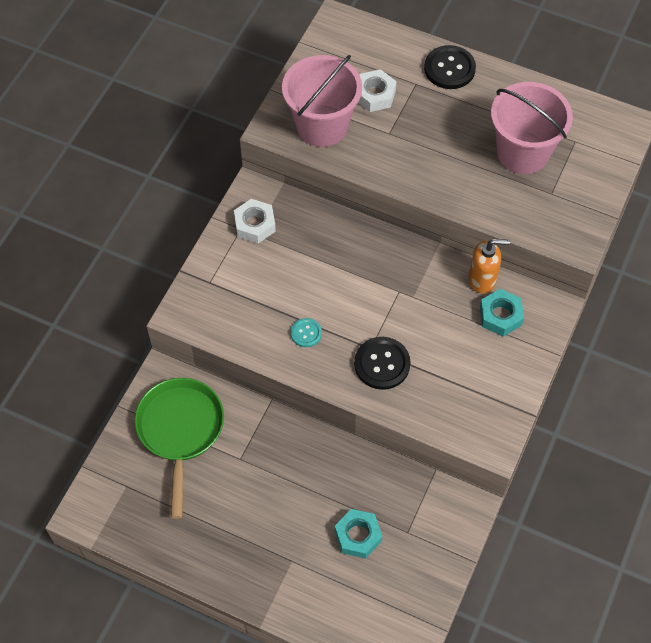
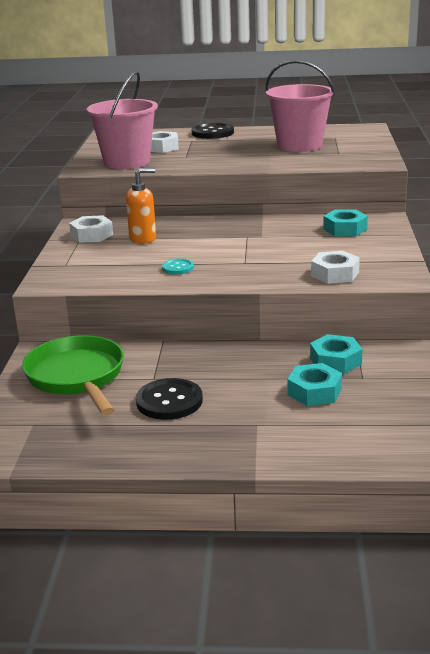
camera: 20 degrees left, 35 degrees down
(382, 364) = (262, 266): black button -> black button (169, 401)
(399, 497) = (335, 361): none -> turquoise nut
(439, 408) = (335, 274): none -> white nut
(482, 280) = (314, 219): orange soap dispenser -> orange soap dispenser (143, 238)

